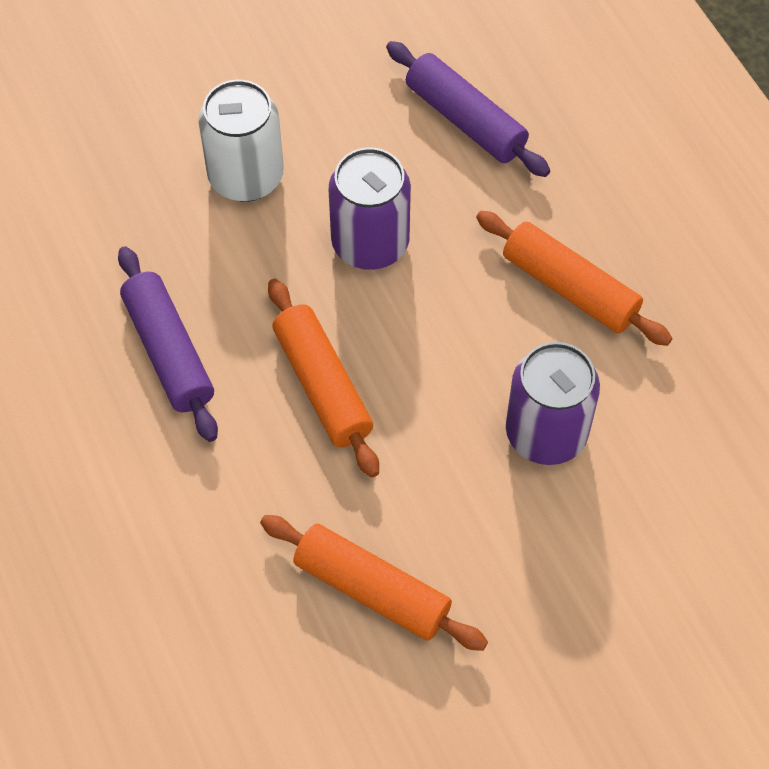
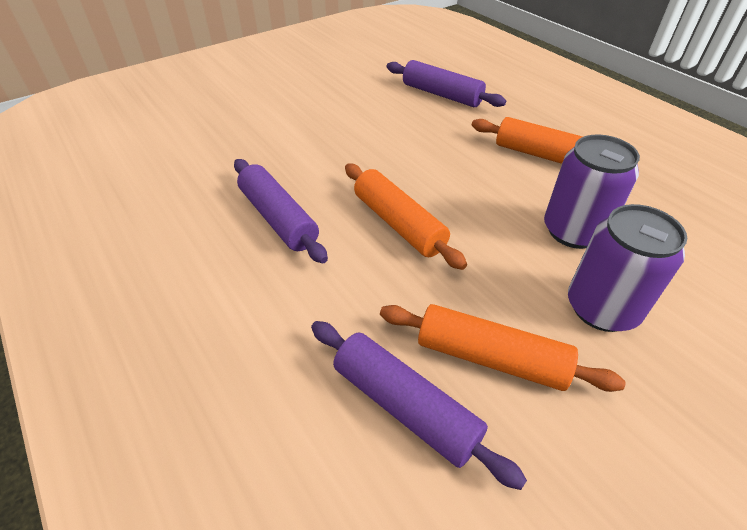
camera: 10 degrees left, 15 degrees down
(246, 177) = (315, 129): white can -> none
(265, 627) = (405, 406): none -> purple rolling pin
(370, 243) = (405, 149): purple can -> purple can (602, 308)

